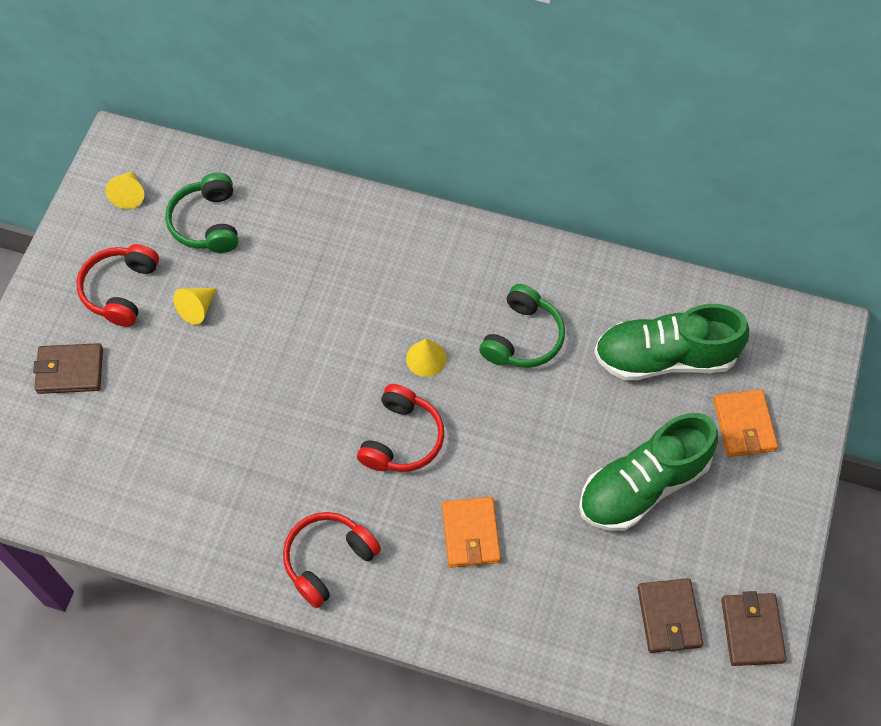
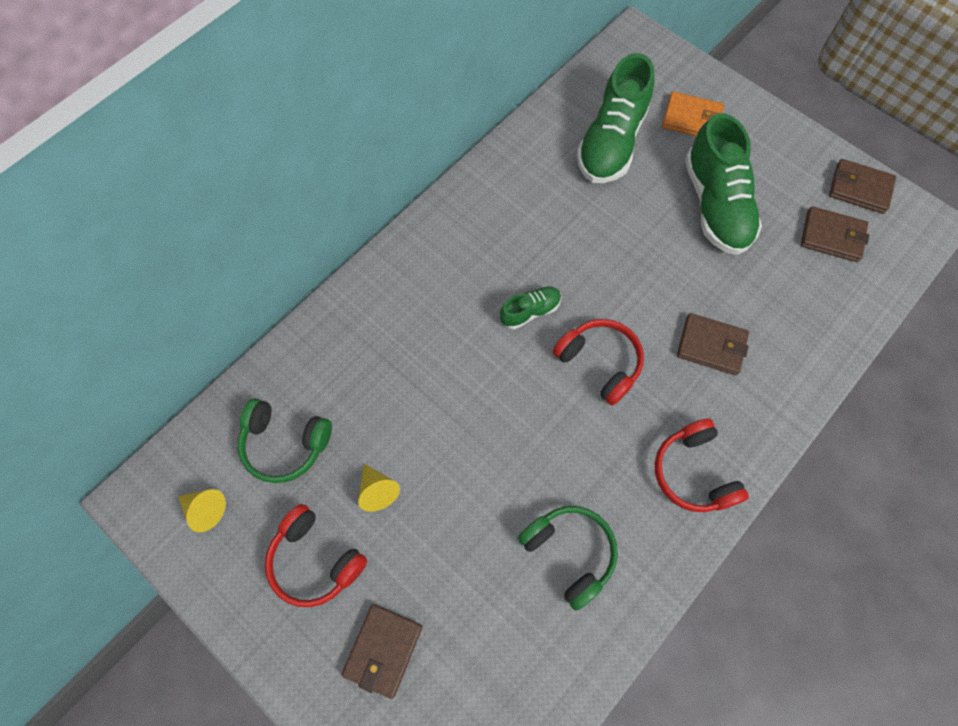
camera: 65 degrees left, 5 degrees up
(426, 358) = (530, 311): yellow cone -> green shoe
(471, 534) = (711, 346): orange wallet -> brown wallet
(523, 338) = (546, 230): green headphones -> green headphones (569, 553)

